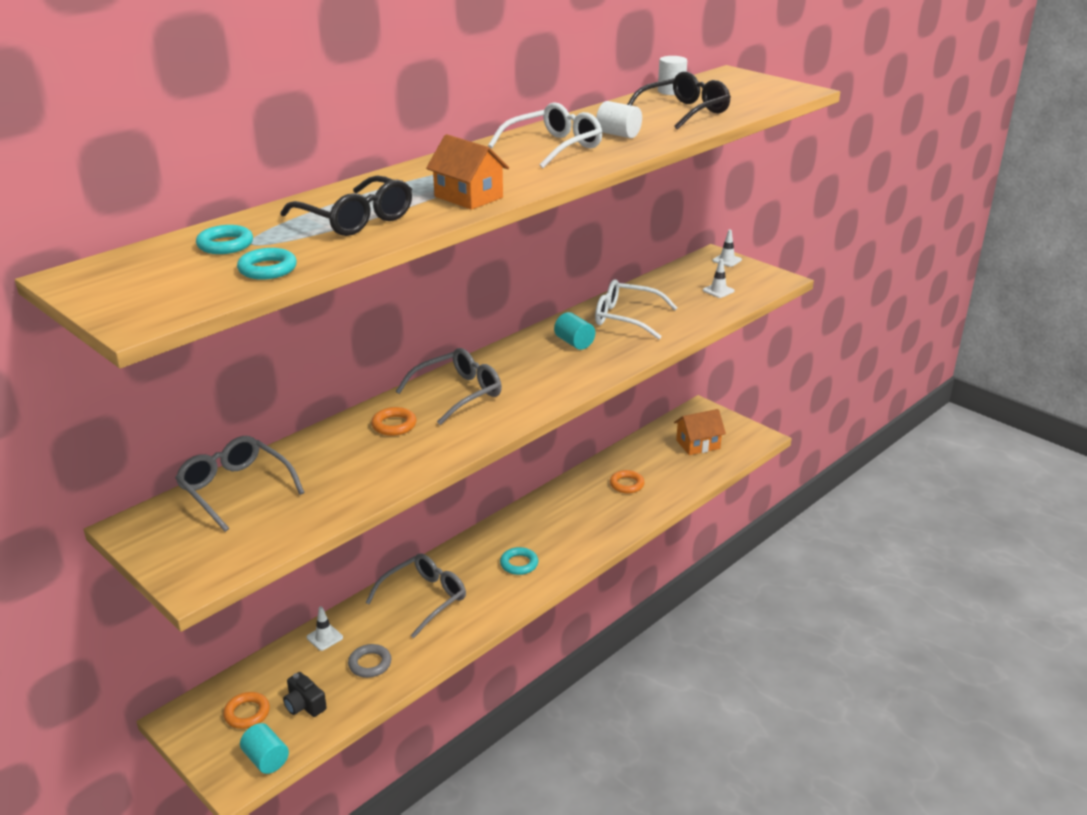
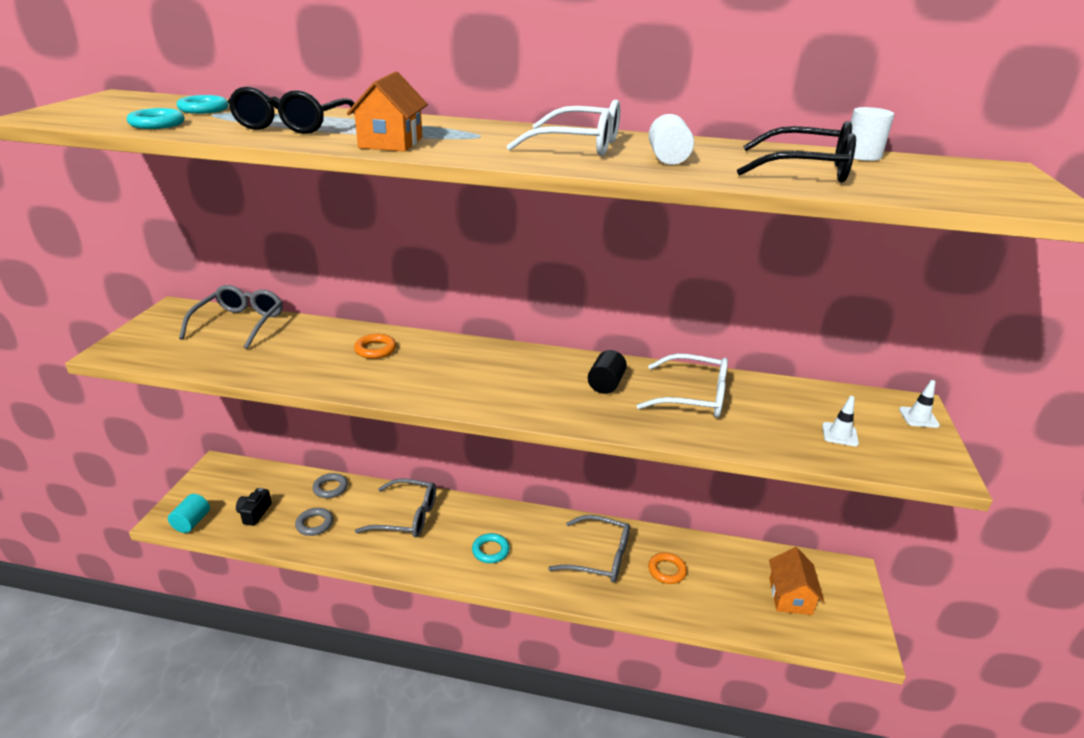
camera: 55 degrees right, 0 degrees up
(247, 713) = (234, 491): orange ring -> none
(324, 637) = (330, 488): white traffic cone -> grey ring
(458, 393) = (451, 359): grey glasses -> grey glasses (599, 557)
(574, 343) = (606, 384): turquoise cylinder -> black cylinder
(626, 318) = (693, 397): white glasses -> white glasses turned 120 degrees clockwise
(698, 444) = (790, 596): orange house -> orange house turned 60 degrees clockwise

